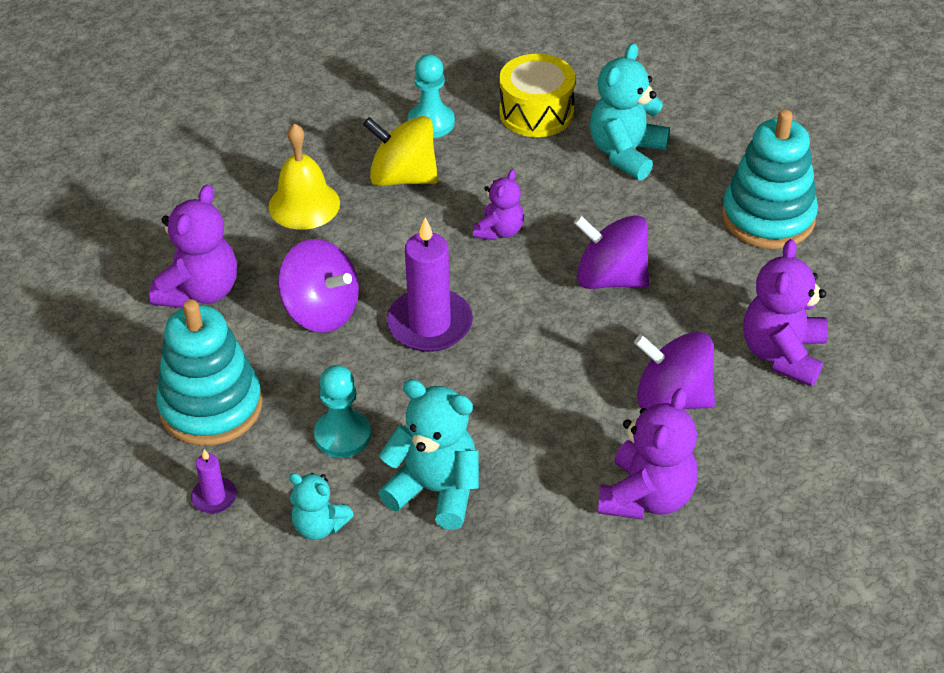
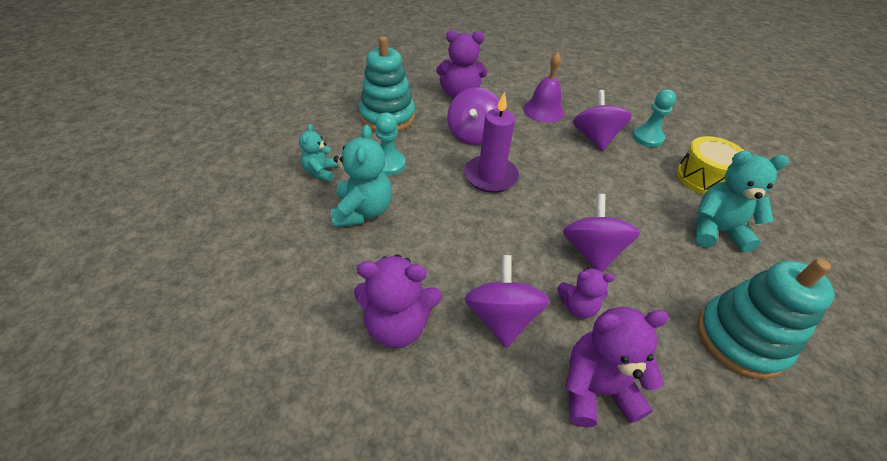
camera: 65 degrees right, 0 degrees up
(214, 497) = (329, 133): purple candle -> none
(304, 204) = (543, 110): yellow bell -> purple bell
(403, 177) = (595, 138): yellow spinning top -> purple spinning top
(499, 231) = (587, 187): purple teddy bear -> purple teddy bear (577, 306)

